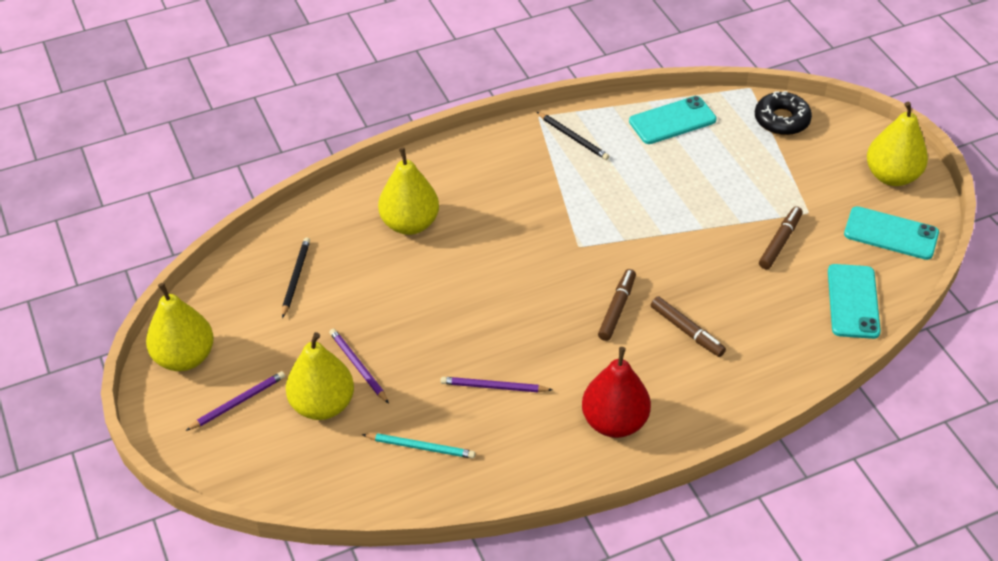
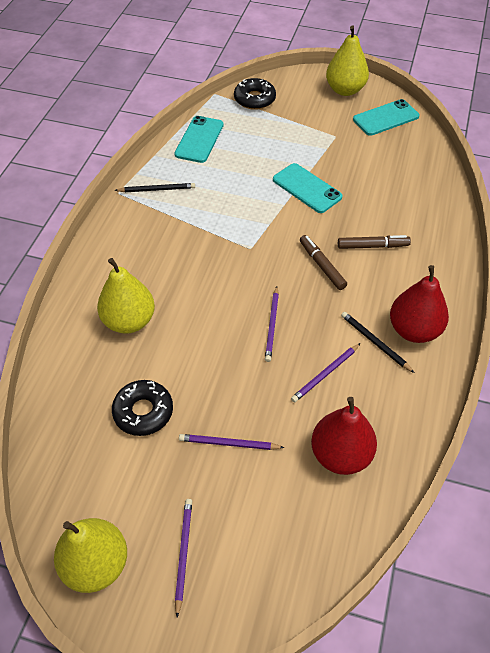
camera: 50 degrees left, 5 degrees up
(295, 278) = (100, 426): black pencil -> black pencil (375, 342)
(322, 405) = (243, 493): yellow pear -> none
(334, 294) = (143, 412): none -> black donut
(421, 447) = (340, 454): turquoise pencil -> red pear
(507, 317) = (272, 325): none -> purple pencil
(780, 242) = (345, 162): brown marker -> none
(853, 301) = (420, 164): turquoise phone -> turquoise phone (307, 188)

